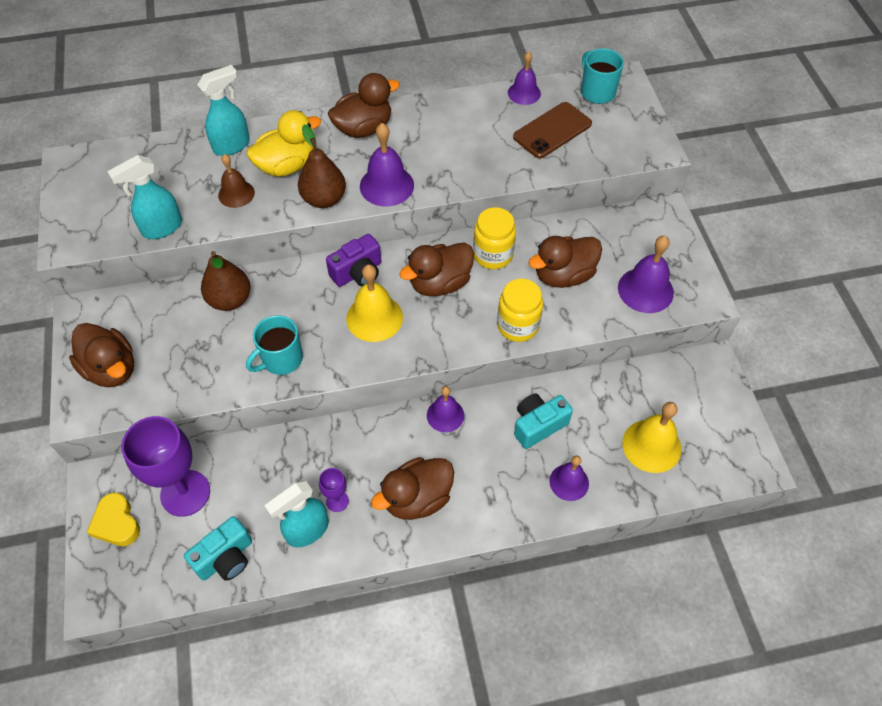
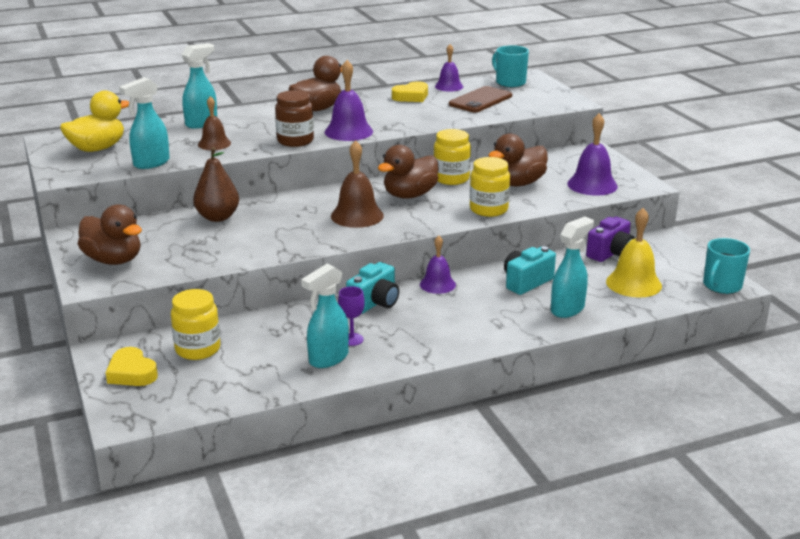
camera: 10 degrees left, 30 degrees down
(185, 493) = (198, 349): purple goblet -> yellow jar
(225, 558) = (251, 382): turquoise camera -> turquoise camera (375, 303)
(281, 359) = (278, 242): turquoise mug -> turquoise mug (721, 286)
(286, 166) = (255, 129): yellow duck -> yellow duck (97, 148)
(324, 199) = (295, 141): brown pear -> brown jar
(358, 273) = (333, 196): purple camera -> purple camera (611, 253)
(374, 318) = (357, 216): yellow bell -> brown bell
(417, 498) = (429, 331): brown duck -> none
(475, 112) = (411, 96): none -> yellow heart
(569, 482) = (568, 309): purple bell -> turquoise spray bottle

